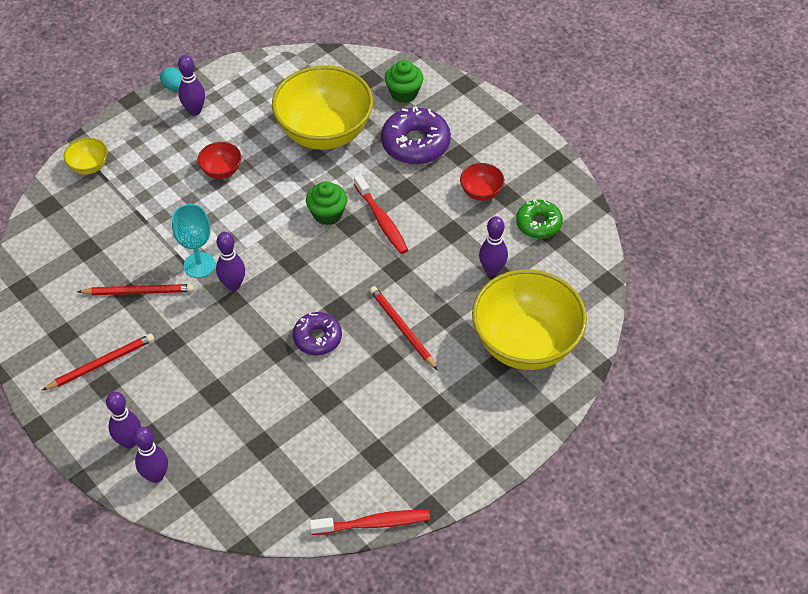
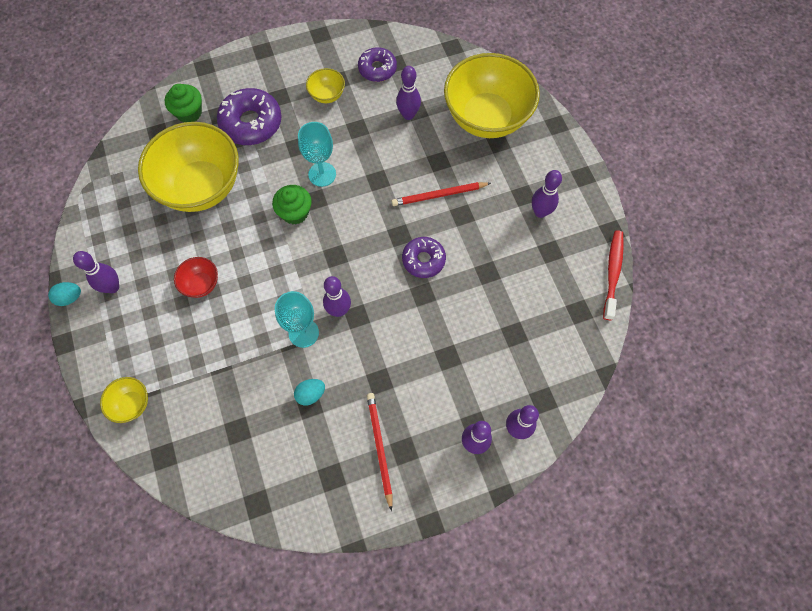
camera: 70 degrees left, 15 degrees up
(138, 291) = (311, 394): red pencil -> turquoise egg
(382, 220) = (322, 174): red toothbrush -> turquoise goblet
(423, 430) = (540, 212): none -> purple bowling pin
(481, 192) = (327, 95): red bowl -> yellow bowl
(538, 224) = (377, 69): green donut -> purple donut

